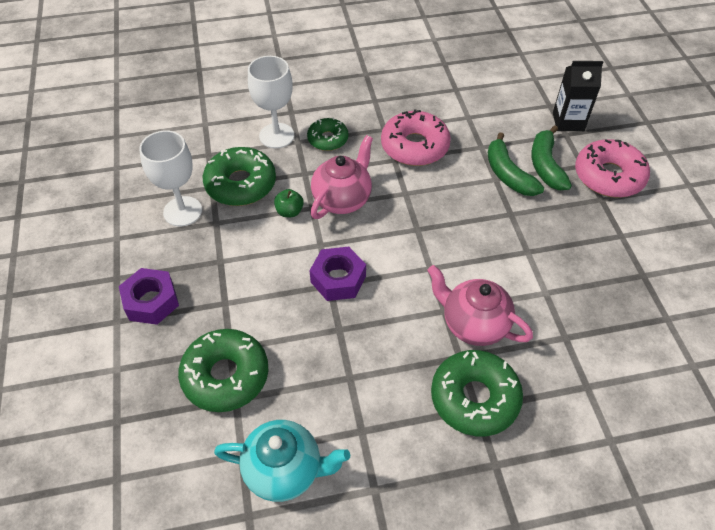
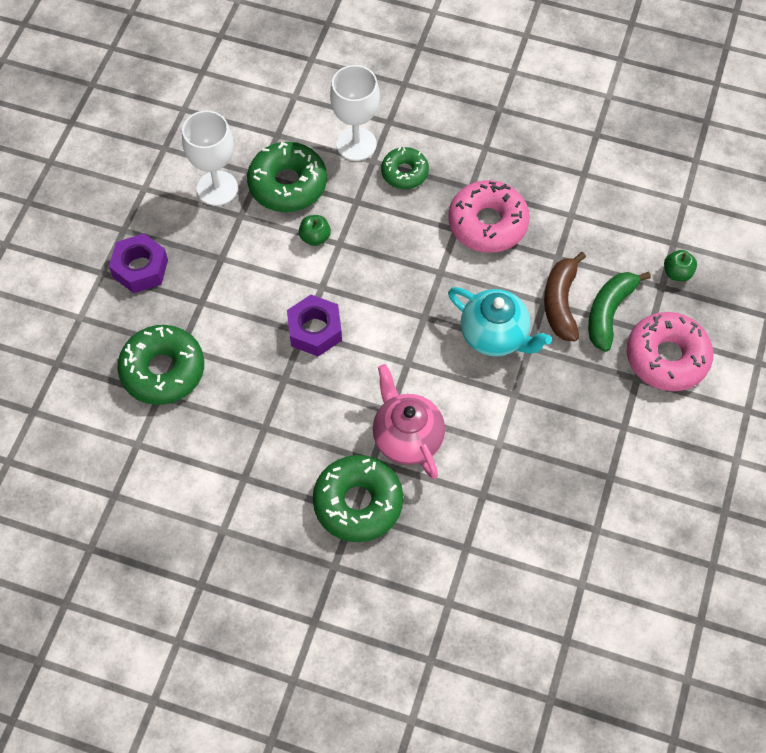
camera: 30 degrees right, 10 degrees up
(285, 470) = (162, 476): turquoise teapot -> turquoise teapot (495, 336)
(342, 199) = (374, 249): pink teapot -> none
(508, 174) = (560, 303): green banana -> brown banana
(568, 122) = (677, 273): black carton -> green apple

